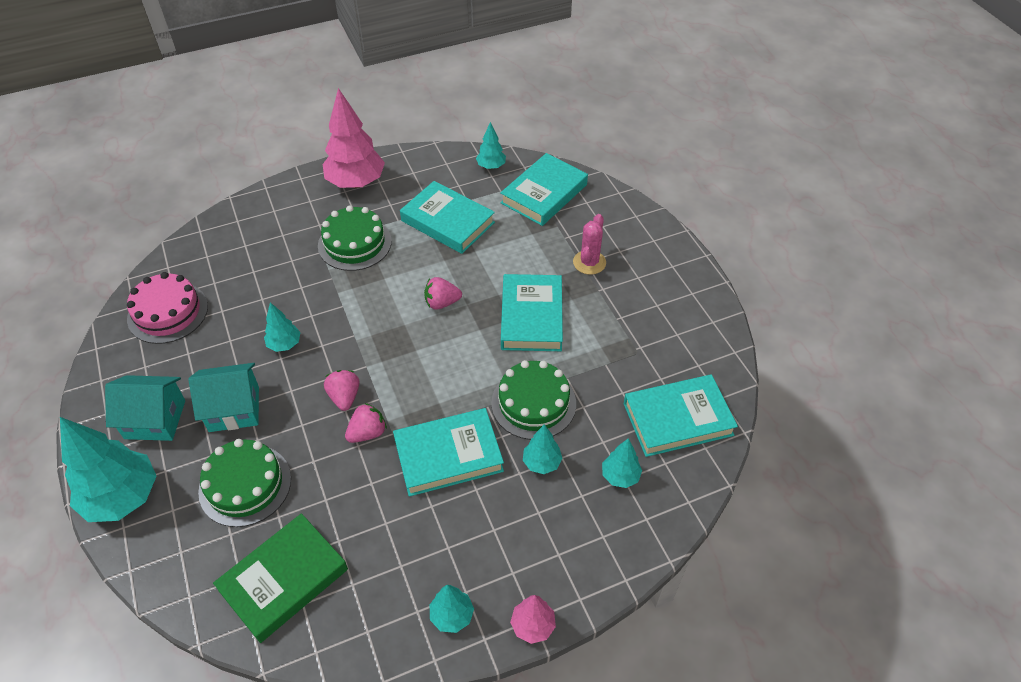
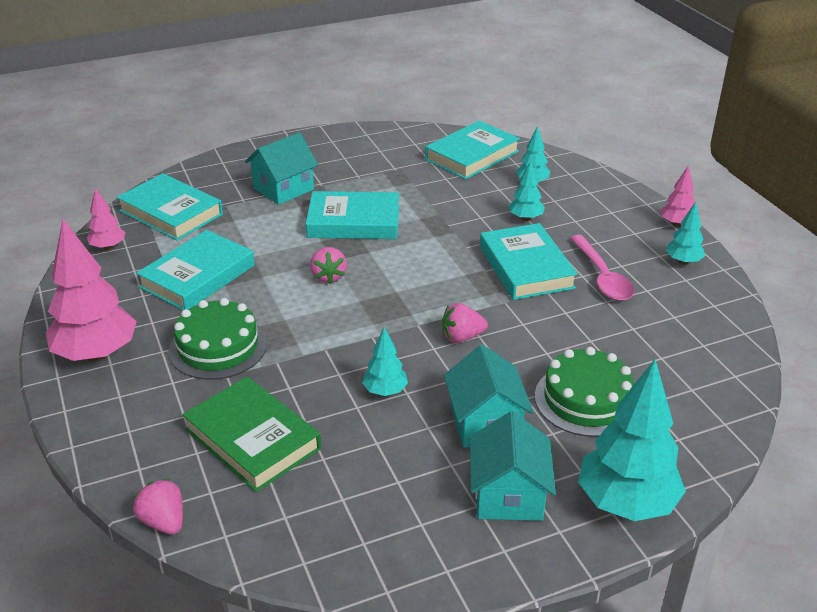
camera: 90 degrees left, 15 degrees down
(168, 312) = (321, 517): pink cake -> none
(284, 580) = (684, 359): green book -> green book (253, 439)
(367, 433) = (506, 318): pink strawberry -> pink strawberry (164, 521)
(427, 524) = (602, 277): none -> pink spoon
(491, 166) = (108, 247): turquoise tree -> pink tree
(533, 403) = (461, 221): green cake -> none
(589, 262) = (283, 189): pink cactus -> turquoise house
(677, 419) = (472, 155): turquoise book -> turquoise book turned 60 degrees clockwise

